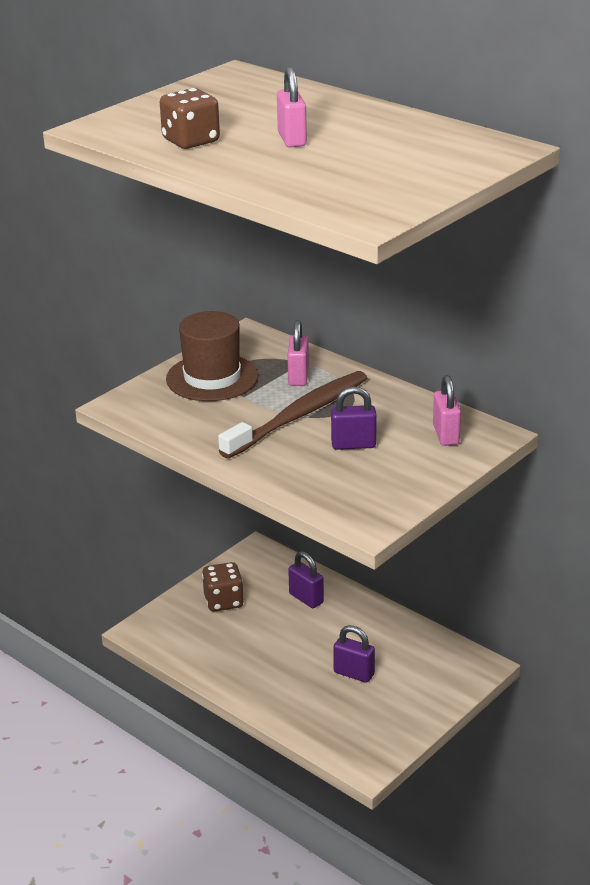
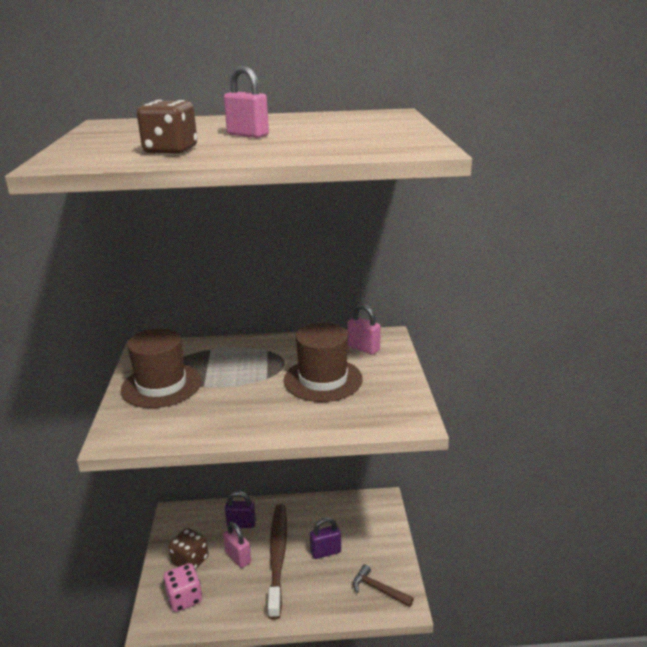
camera: 45 degrees left, 5 degrees down
(184, 628) = (184, 598): none -> pink dice
(298, 377) = (222, 358): pink padlock -> pink padlock (238, 557)
(299, 416) = (260, 380): brown toothbrush -> brown toothbrush (277, 556)
(353, 445) = (323, 379): purple padlock -> brown hat
(360, 737) = (378, 589): none -> brown hammer

